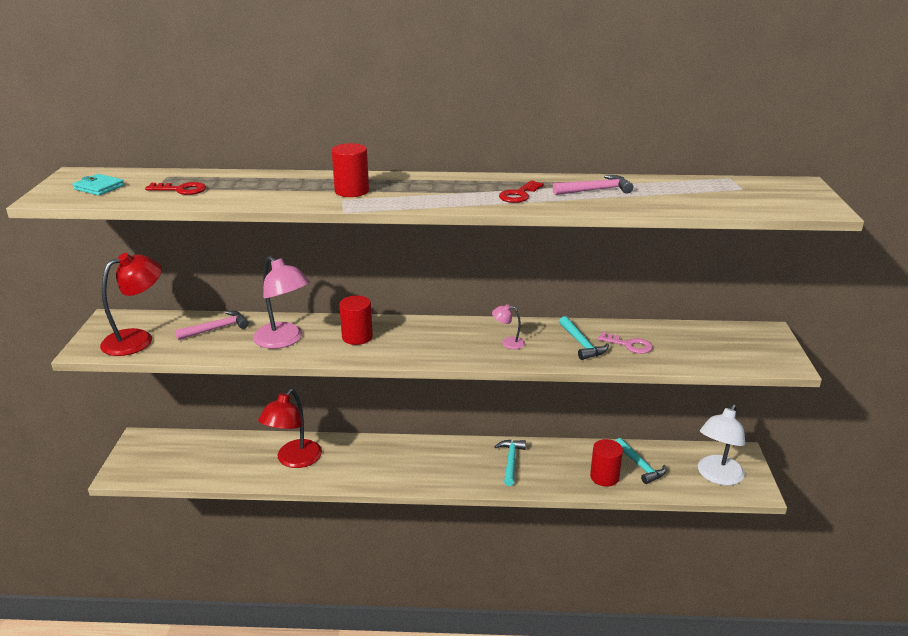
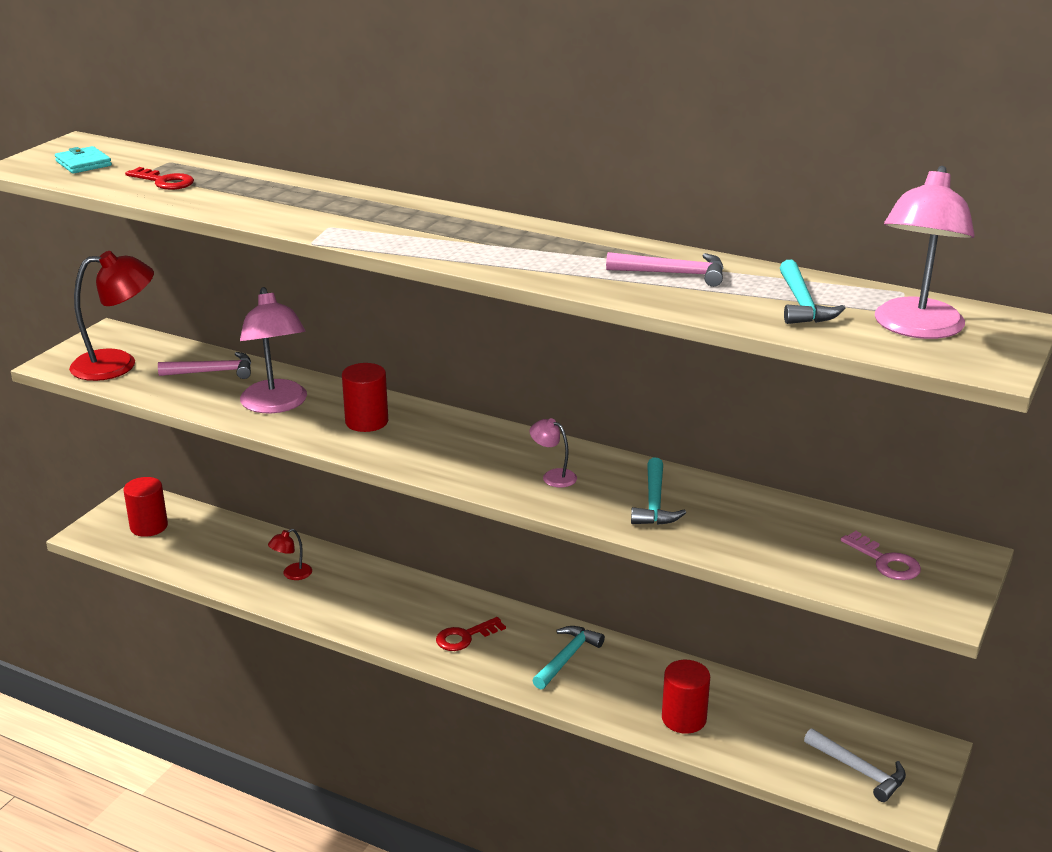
camera: 25 degrees right, 0 degrees up
(294, 460) = (292, 574): red lamp -> red lamp, size x0.47
(351, 191) = (353, 218): red cylinder -> red cylinder (149, 526)
(519, 195) = (558, 261): red key -> red key (465, 637)
(629, 345) = (723, 521): pink key -> pink key (885, 561)
(640, 466) = (751, 719): turquoise hammer -> turquoise hammer (802, 304)
(717, 476) = (859, 770): white lamp -> white hammer
(762, 196) = (916, 328): none -> pink lamp

